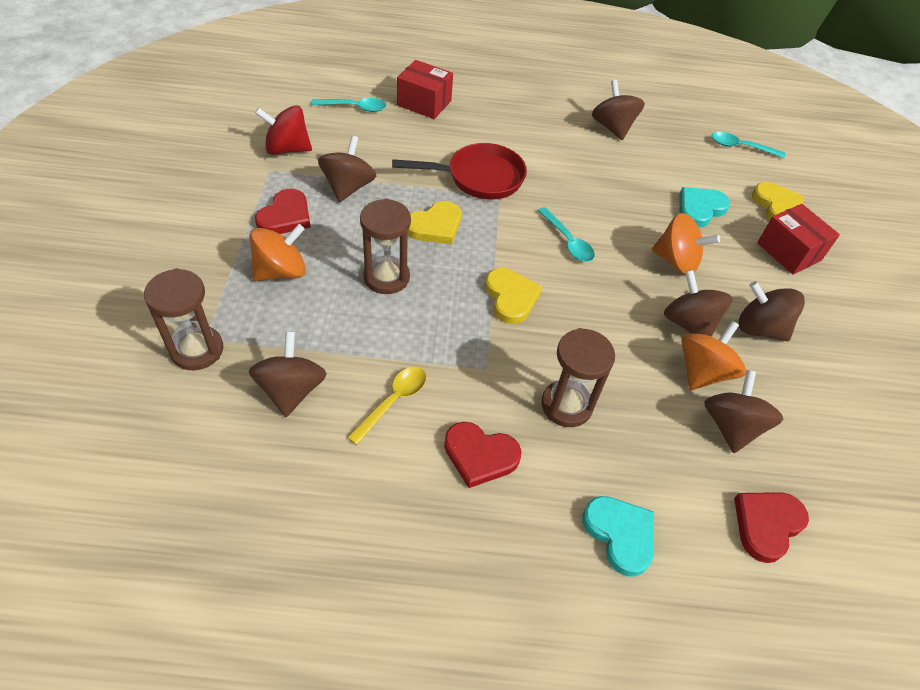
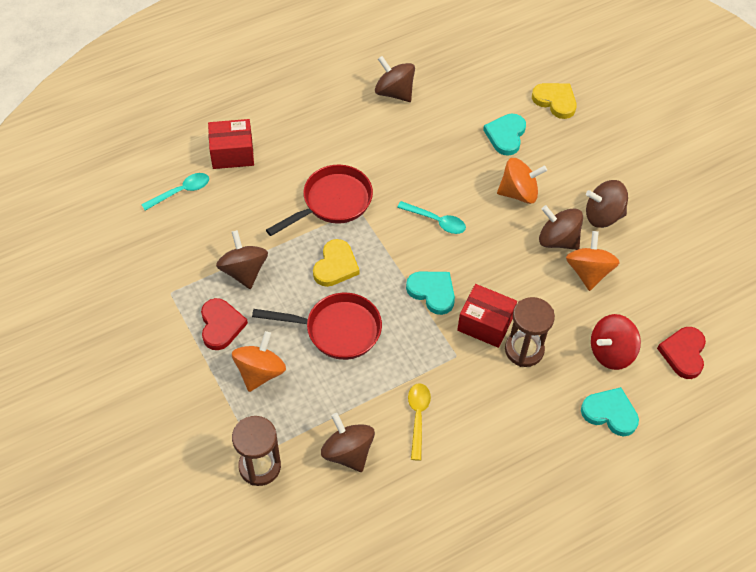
camera: 30 degrees left, 5 degrees up
(287, 149) = (165, 265): red spinning top -> red spinning top (611, 352)
(386, 277) = (337, 330): brown hourglass -> red pan
(480, 455) = (498, 417): red heart -> none
(511, 298) = (432, 292): yellow heart -> turquoise heart
(731, 426) = (627, 301): brown spinning top -> none
(740, 147) = (498, 57): turquoise spoon -> none
(789, 251) = (585, 138): red box -> red box (485, 324)

